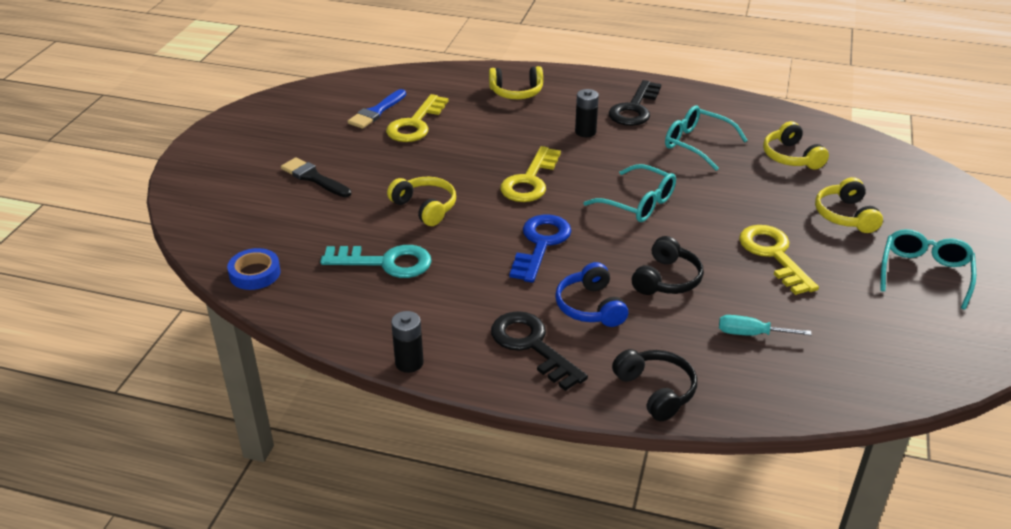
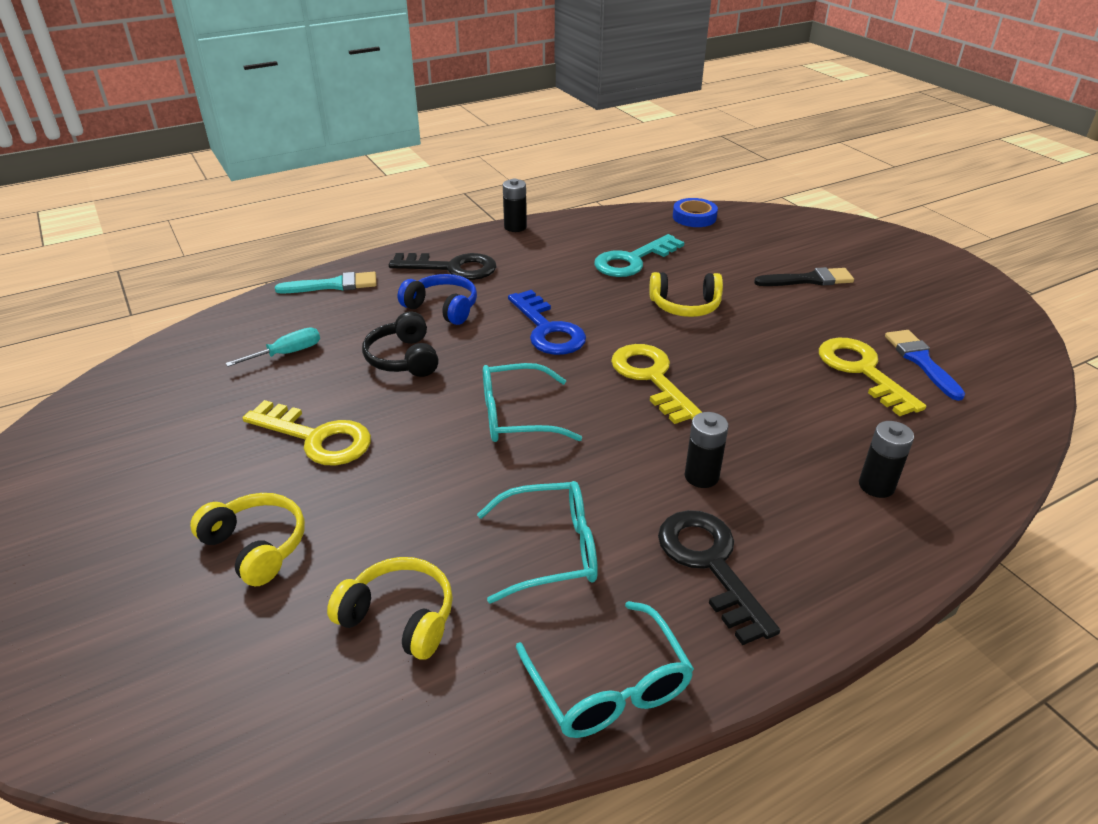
camera: 135 degrees right, 0 degrees up
(516, 92) = (876, 486): yellow headphones -> black battery
(656, 391) = (333, 285): black headphones -> turquoise brush
(924, 273) = (117, 513): turquoise glasses -> turquoise glasses (609, 687)

